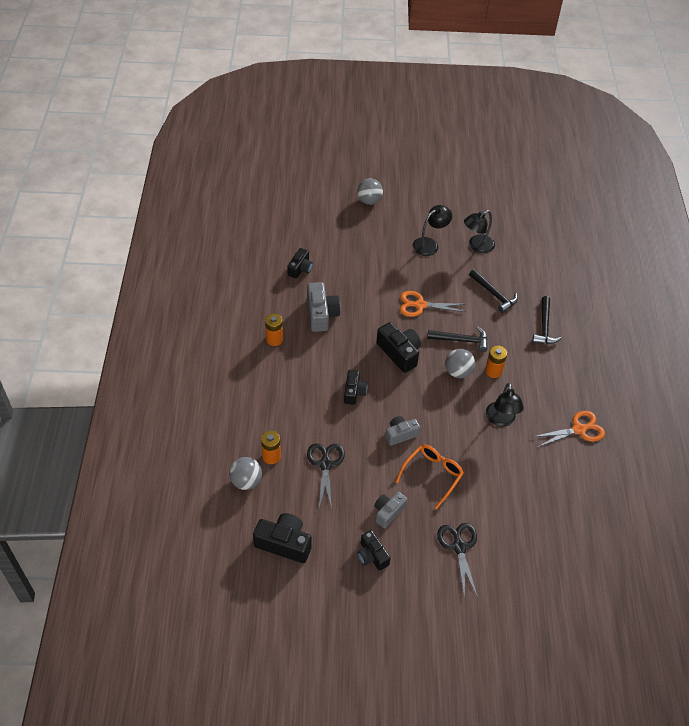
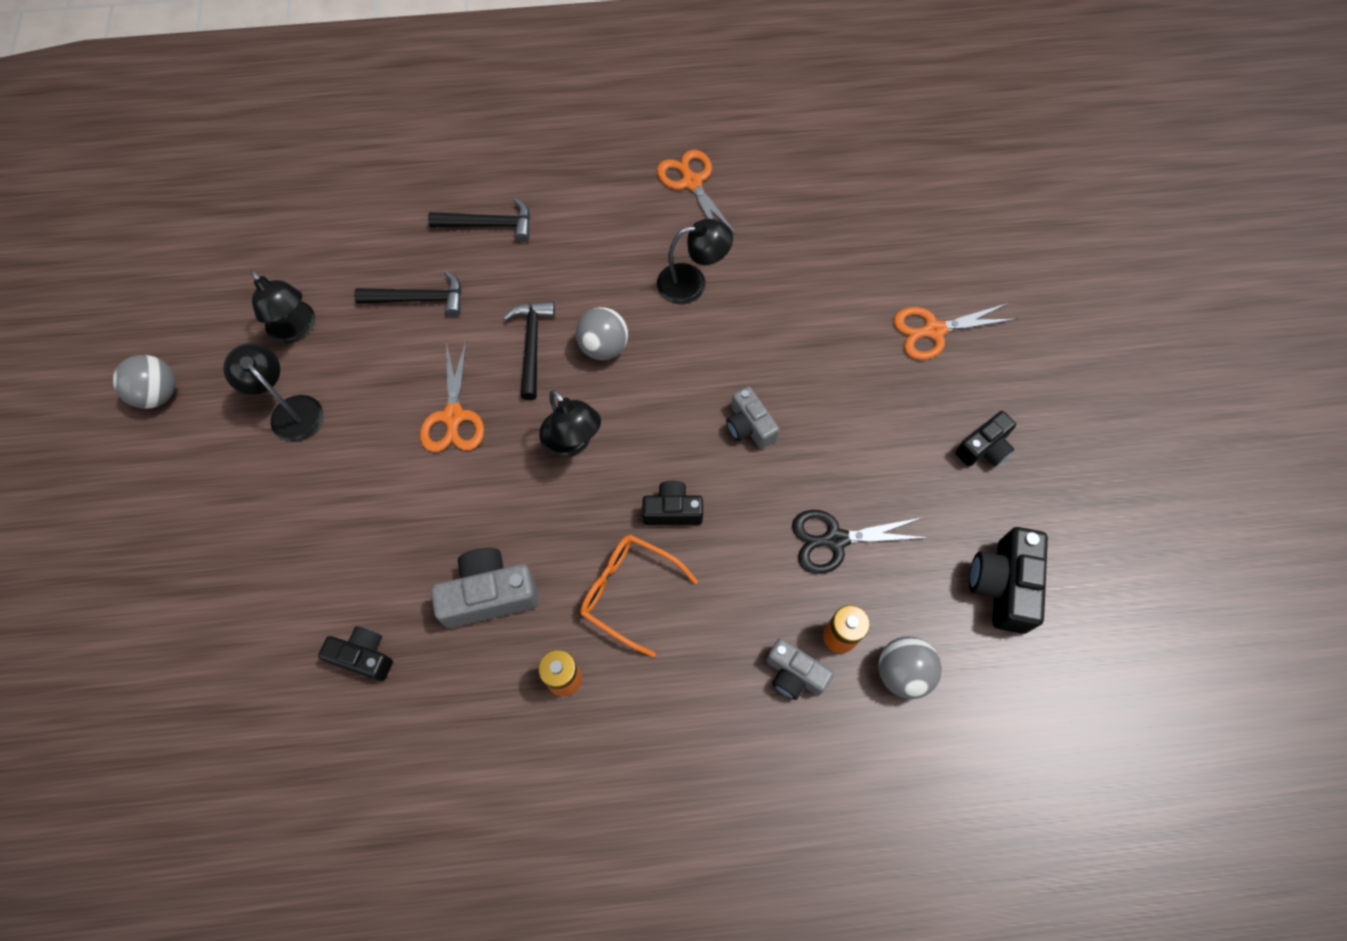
camera: 95 degrees left, 15 degrees up
(369, 201) = (155, 538): grey ball -> grey ball (159, 394)
(388, 512) = (902, 432): grey camera -> grey camera (794, 674)
(399, 353) = (572, 442): black camera -> black lamp
(432, 475) = (818, 373): orange glasses -> orange glasses (629, 592)
(459, 546) = (933, 331): black scissors -> orange scissors
(493, 371) = (594, 295): orange battery -> none
(494, 294) = (419, 299): black hammer -> black hammer turned 45 degrees clockwise

